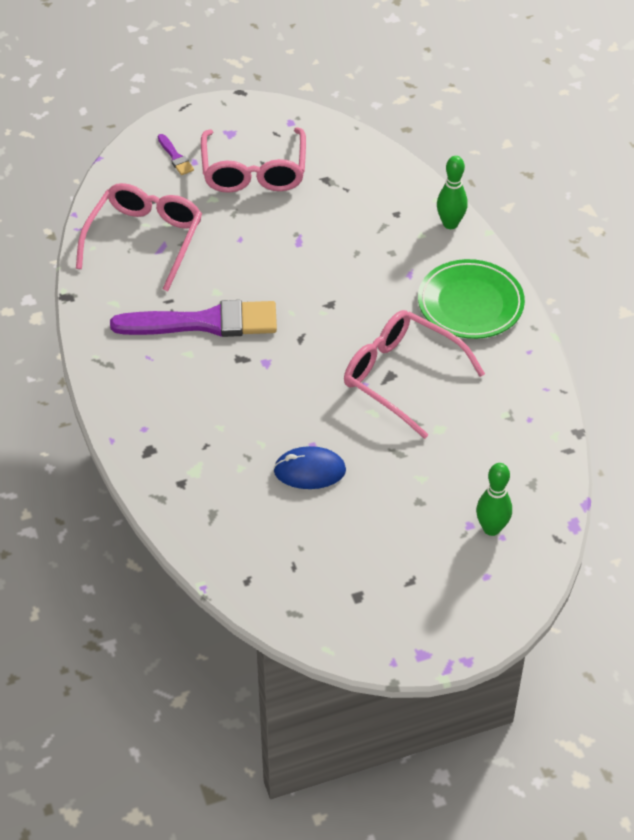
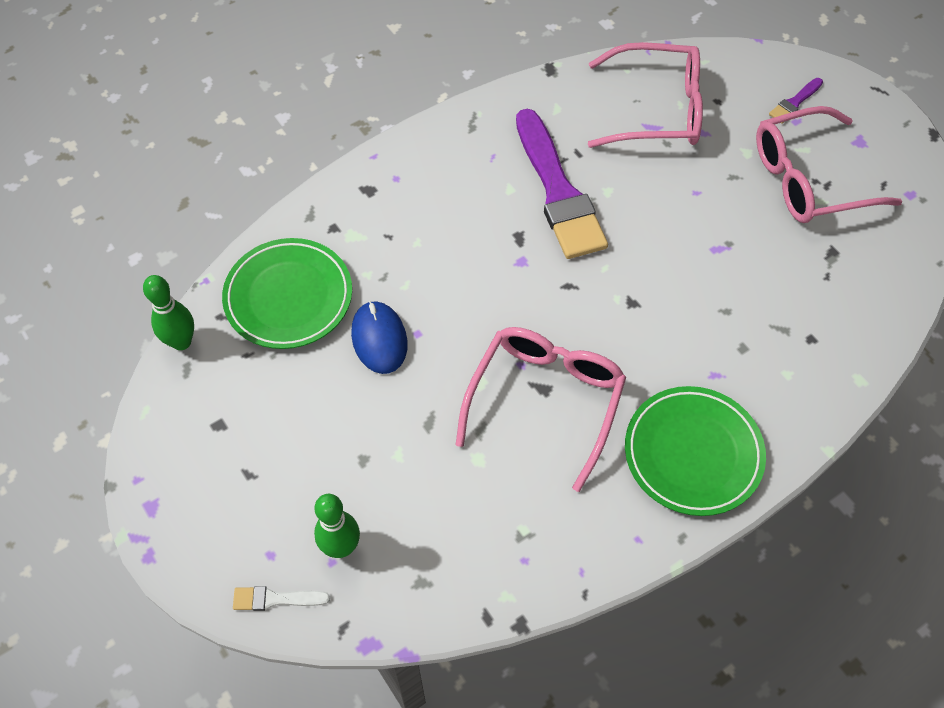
camera: 75 degrees right, 10 degrees up
(244, 527) = (288, 297): none -> green plate
(450, 224) = (822, 402): green bowling pin -> green bowling pin (181, 342)
(524, 578) = (275, 599): none -> white brush

